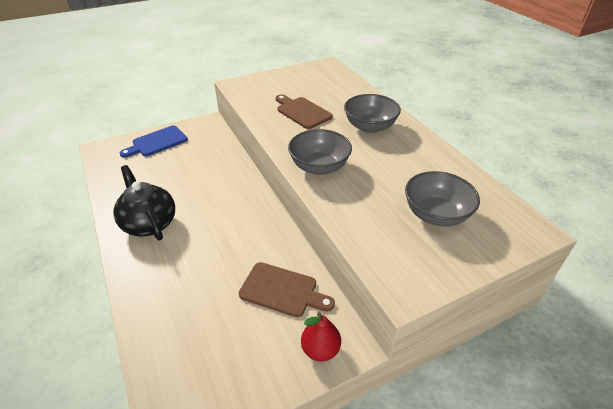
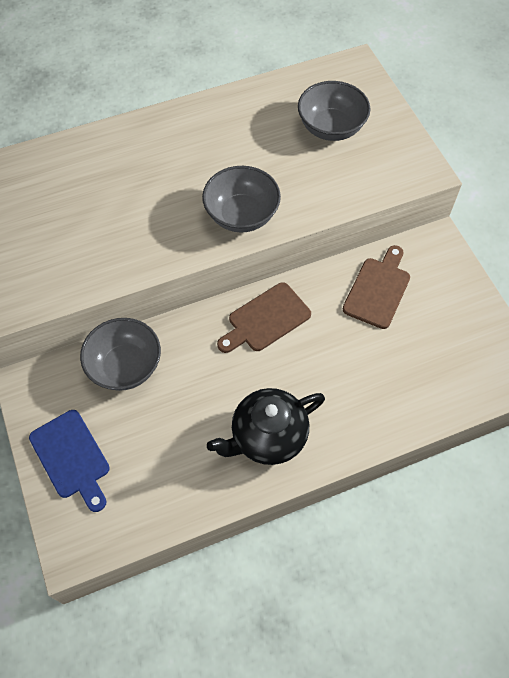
camera: 85 degrees left, 20 degrees up
(302, 112) = (108, 223): brown cutting board -> brown cutting board (265, 319)
(320, 349) = (443, 263): red pear -> none
(370, 127) = (162, 154): grey bowl -> grey bowl (125, 366)

